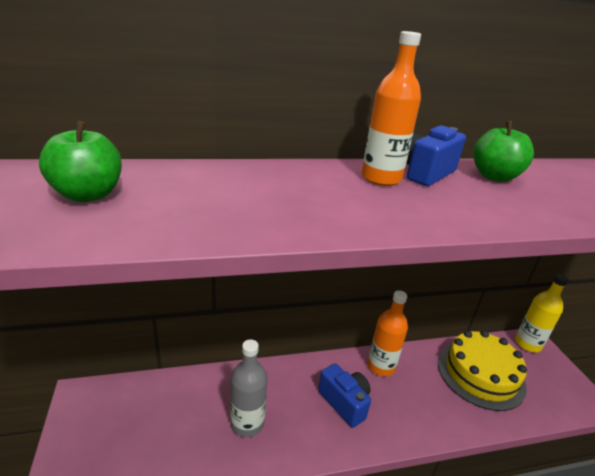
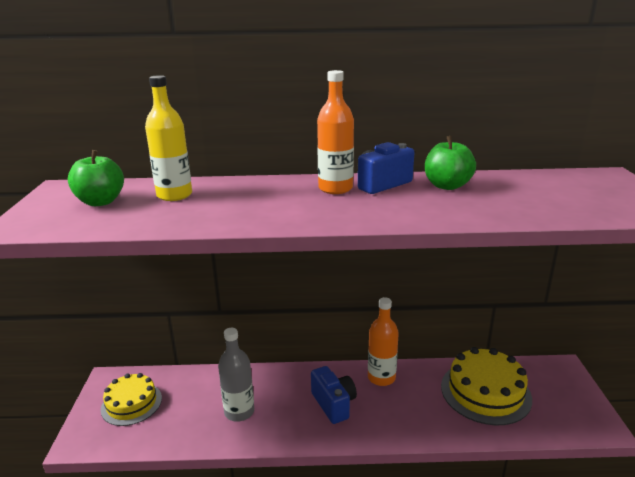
camera: 15 degrees right, 5 degrees down
(116, 426) = (131, 403): none -> yellow cake
(527, 344) = (554, 369): yellow bottle -> yellow bottle (174, 195)

